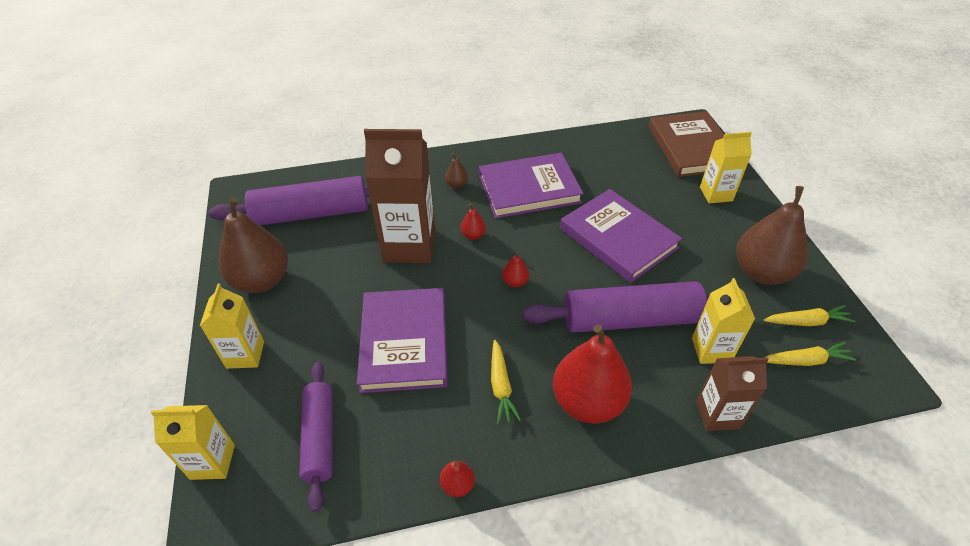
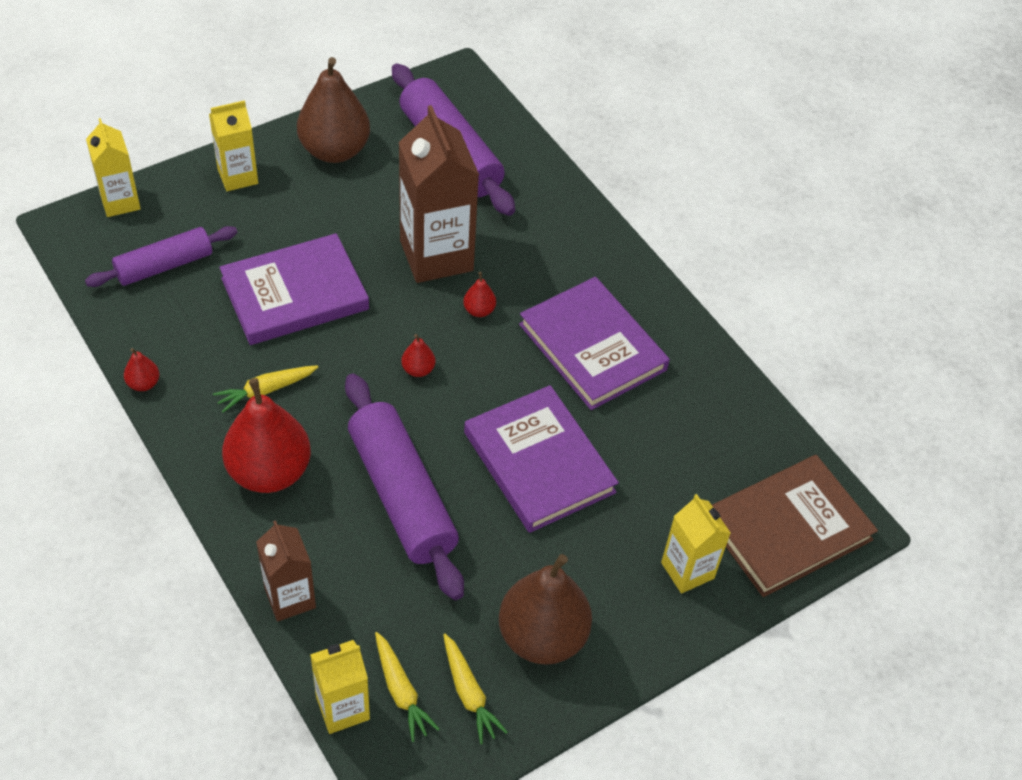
camera: 65 degrees right, 5 degrees up
(456, 185) = (564, 270): brown pear -> none
(618, 238) = (539, 462): purple book -> purple book turned 60 degrees counterclockwise
(711, 350) = (383, 585): yellow carton -> yellow carton (342, 708)

